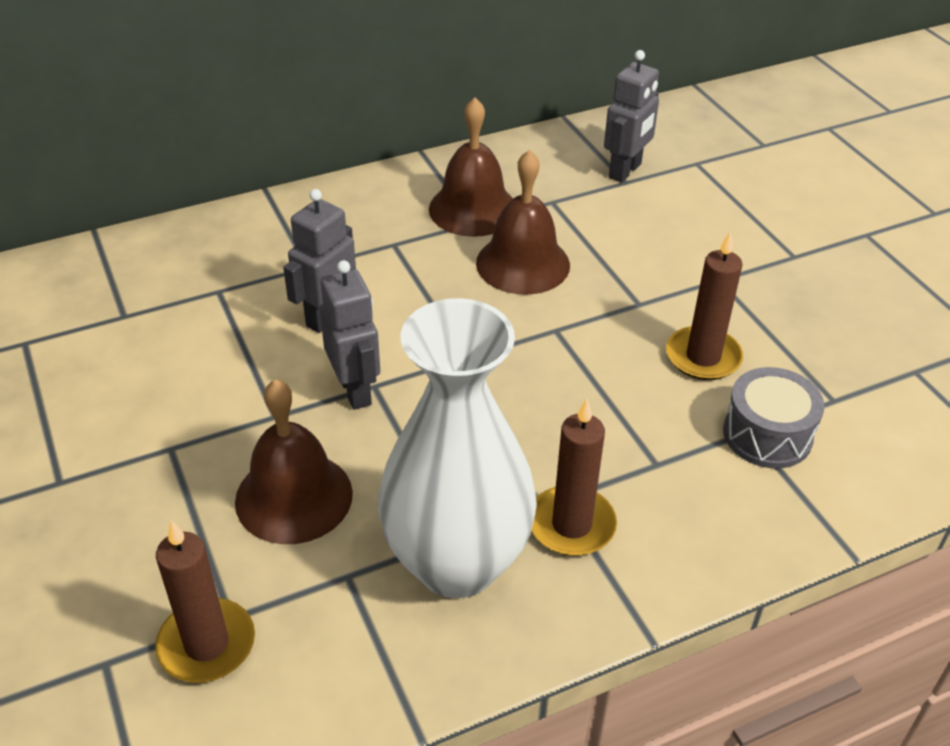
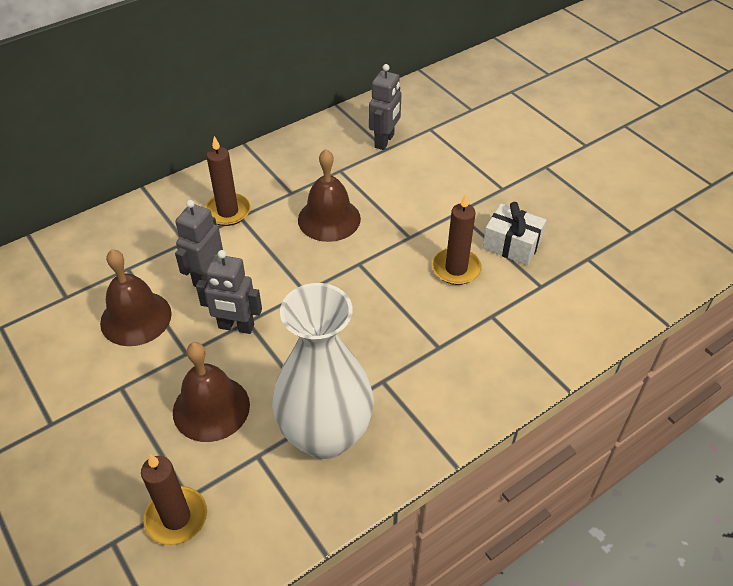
camera: 10 degrees left, 5 degrees up
(355, 390) = (236, 327): grey robot -> grey robot turned 135 degrees clockwise
(473, 209) = (288, 183): brown bell -> brown bell (136, 318)
(571, 524) = (393, 397): brown candle -> brown candle (228, 211)
(767, 434) = (504, 316): grey drum -> none
(796, 335) = (511, 245): none -> white gift

